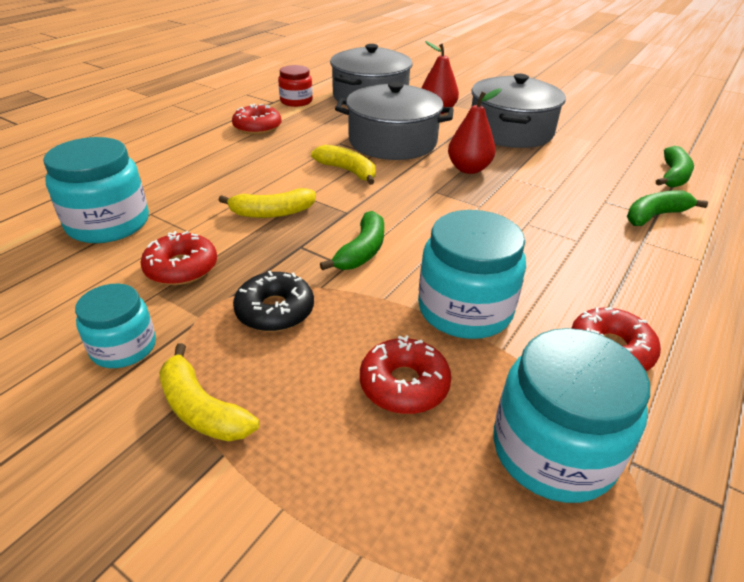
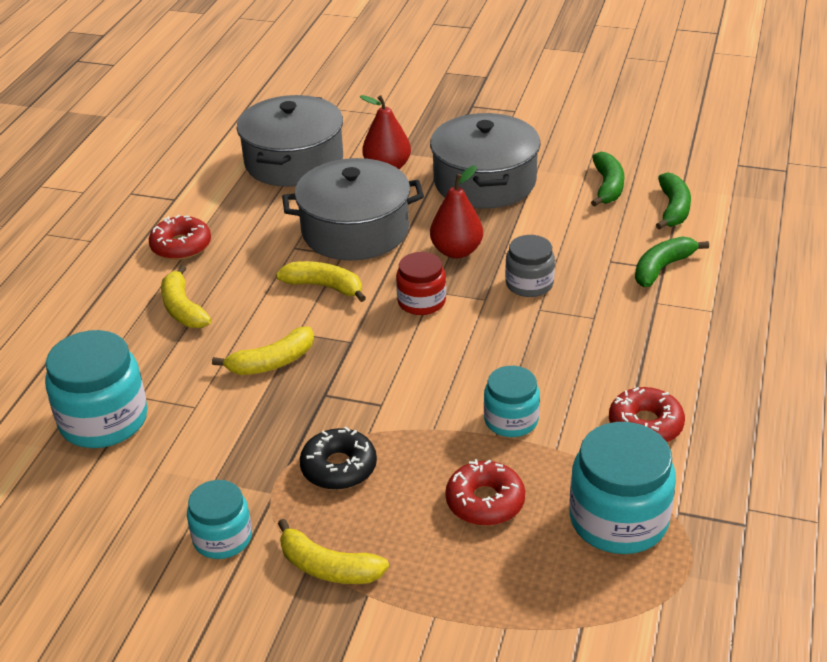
camera: 15 degrees left, 0 degrees up
(181, 268) = (220, 449): red donut -> none
(230, 163) = (183, 308): none -> yellow banana
(296, 101) = (204, 191): red jar -> red jar (421, 302)
(362, 251) = (389, 384): green banana -> green banana (607, 187)
(465, 309) = (511, 420): turquoise jar -> turquoise jar, size x0.60
(524, 203) = (529, 284): none -> grey jar

